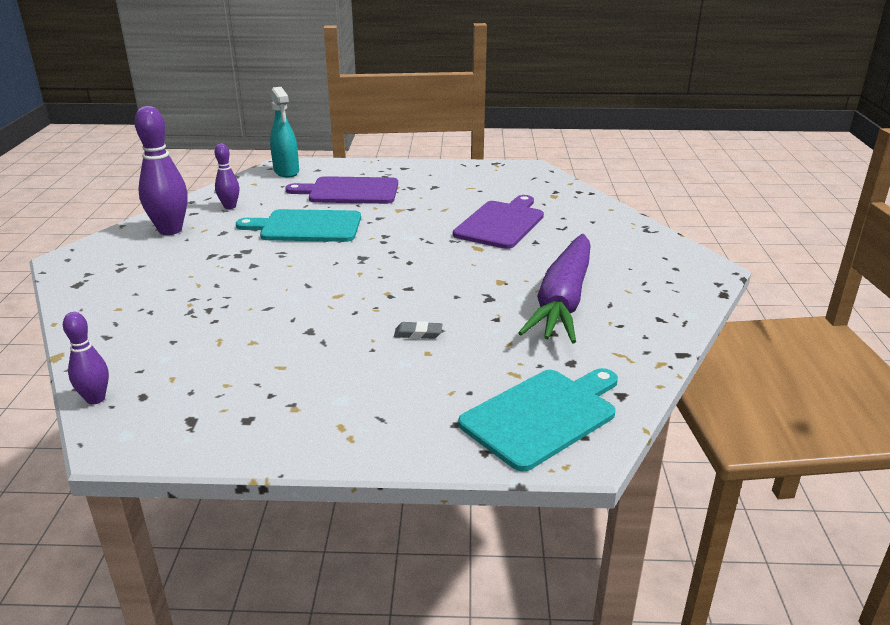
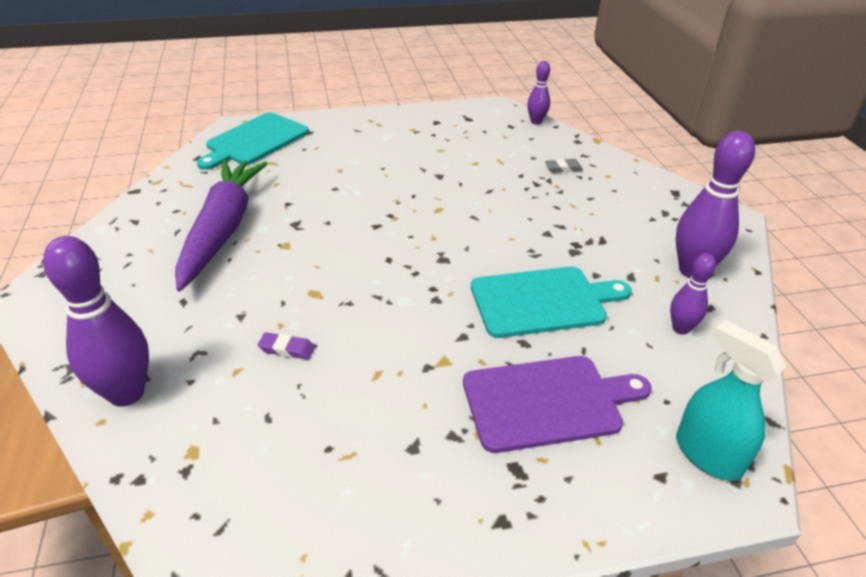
camera: 165 degrees right, 10 degrees up
(418, 334) = (351, 183): grey eraser -> grey eraser (563, 168)
(501, 223) = (287, 349): purple cutting board -> purple eraser
(601, 216) = (126, 393): none -> purple bowling pin

